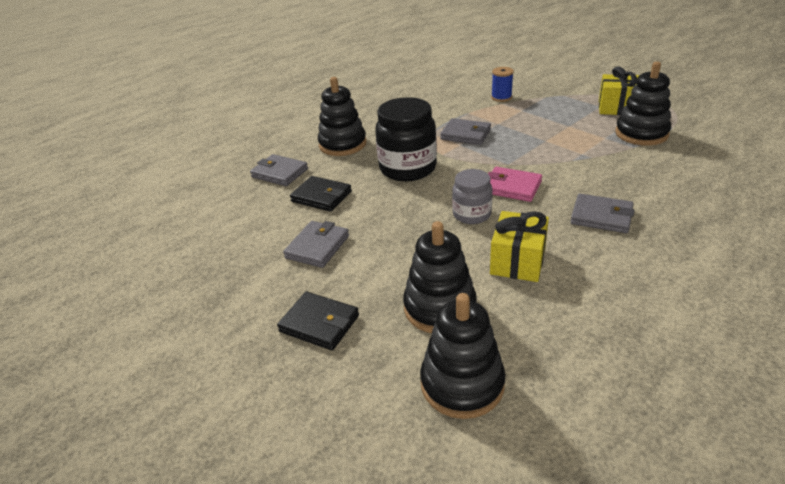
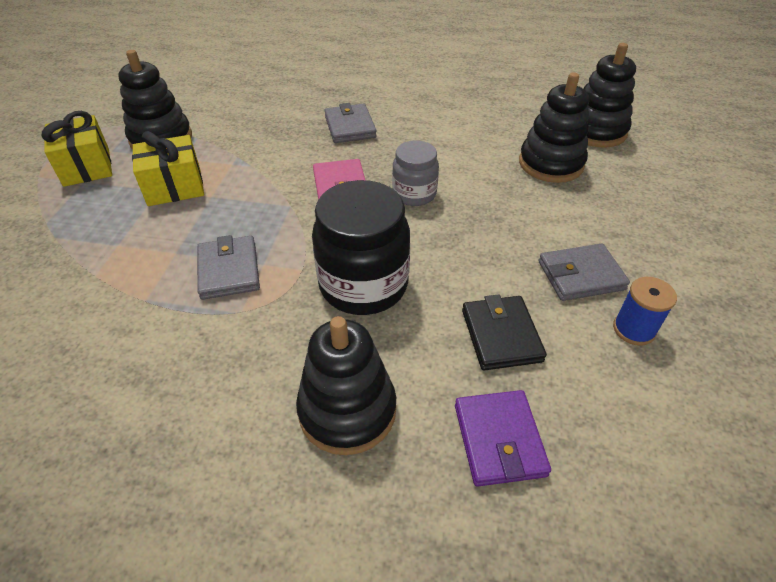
camera: 130 degrees left, 10 degrees up
(280, 173) = (499, 440): grey wallet -> purple wallet
(319, 324) = (649, 214): black wallet -> none
(501, 97) = (68, 283): blue spool -> blue spool (633, 329)
(517, 261) = (455, 148): yellow gift -> yellow gift (174, 187)

